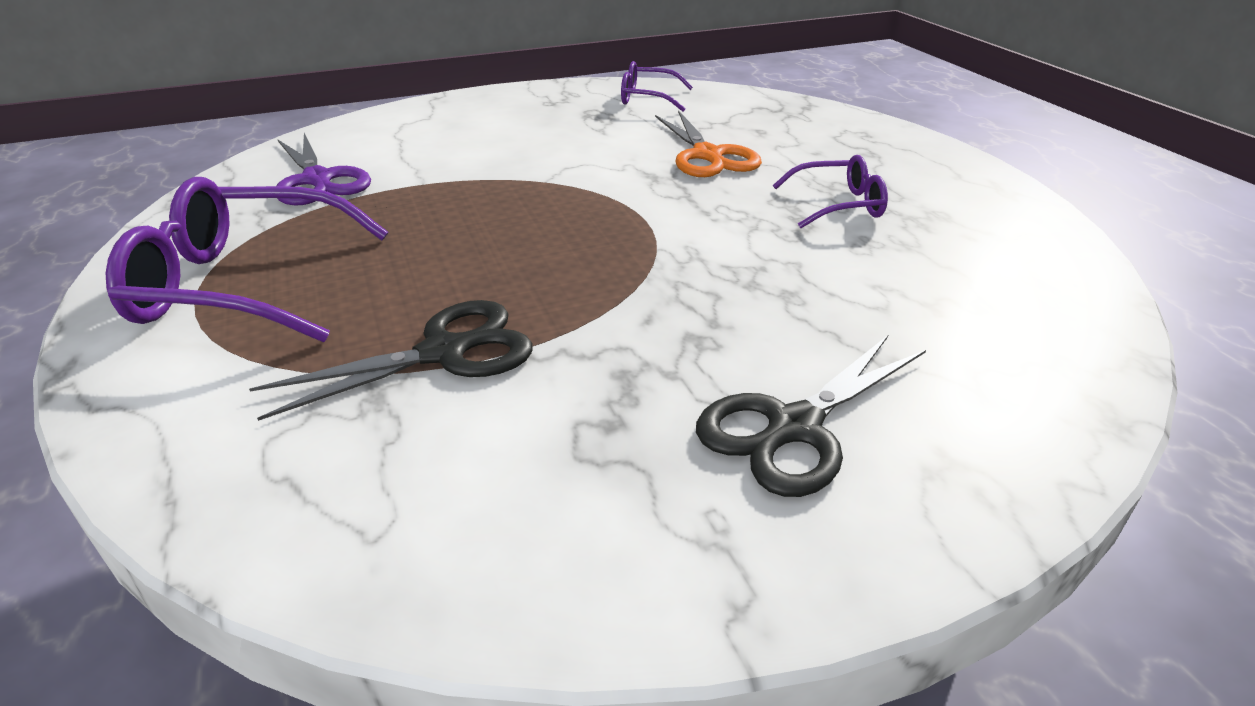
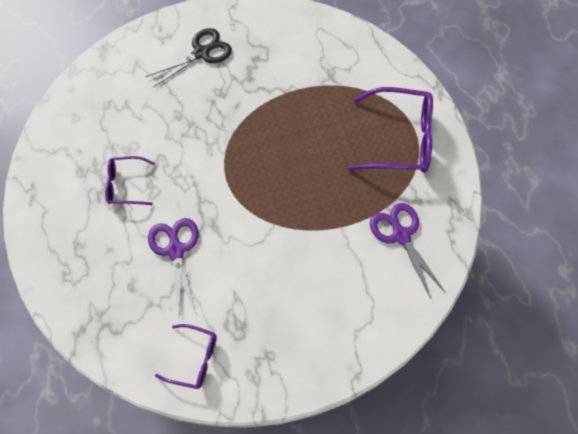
camera: 175 degrees left, 30 degrees up
(445, 352) = (310, 93): black scissors -> none
(708, 156) = (176, 250): orange scissors -> purple scissors

